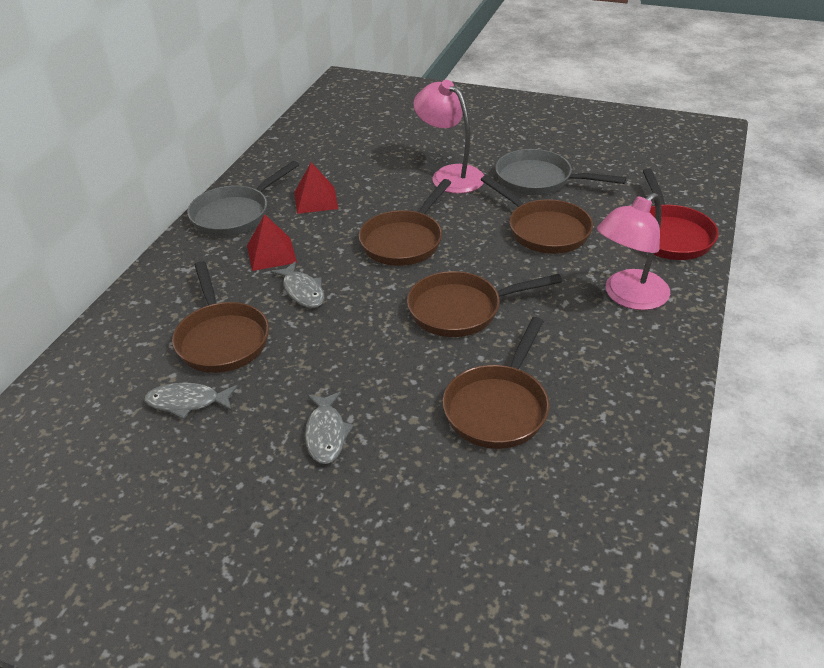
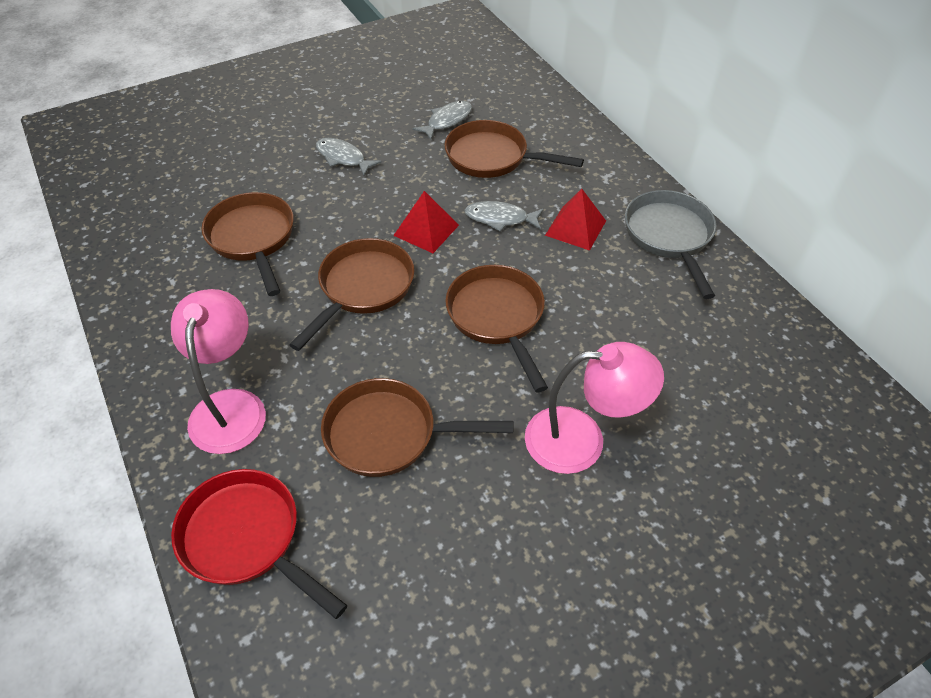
camera: 130 degrees right, 10 degrees up
(316, 200) = (641, 300): red pyramid -> red pyramid (426, 230)
(539, 180) = (481, 518): grey pan -> none

